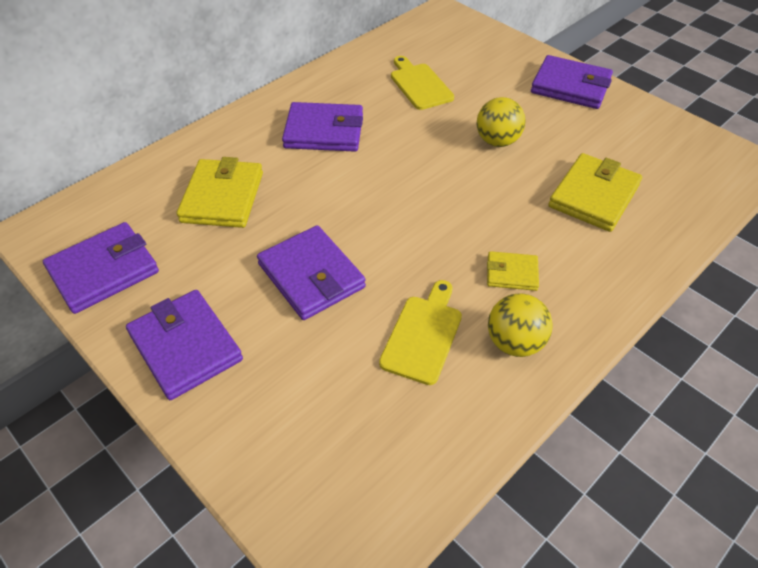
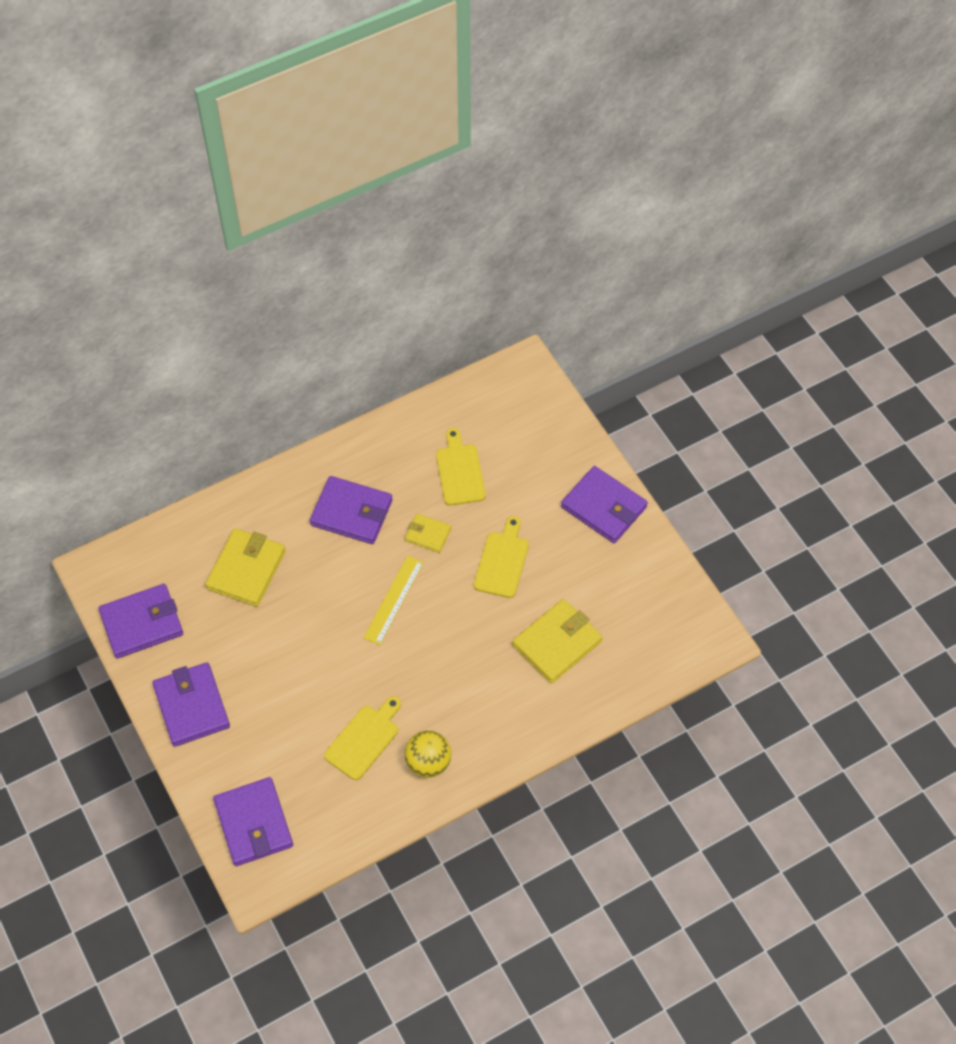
camera: 15 degrees right, 10 degrees up
(311, 276) = (297, 667): purple wallet -> purple wallet (254, 823)
(398, 192) = (393, 600): none -> yellow ruler
(497, 141) = (502, 561): yellow ball -> yellow cutting board
(511, 273) = (453, 703): yellow wallet -> yellow wallet (428, 534)

